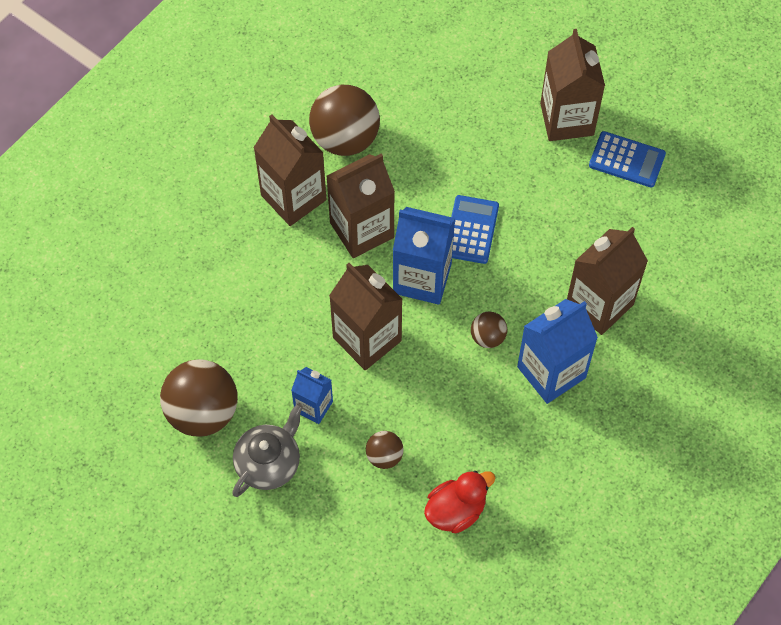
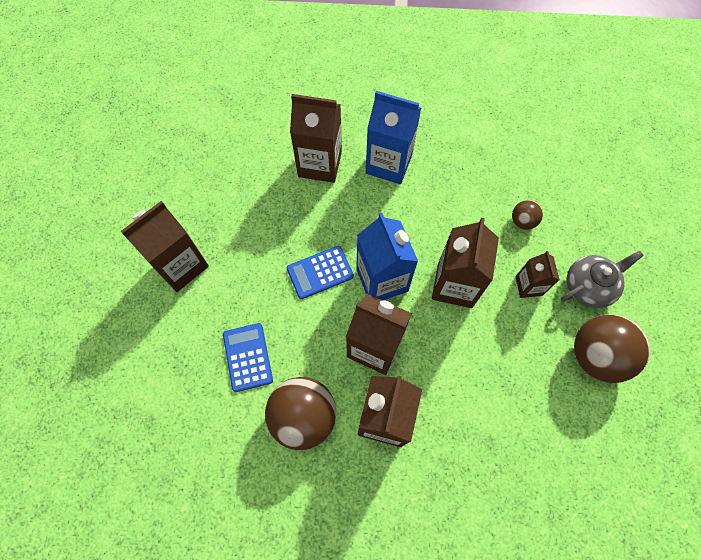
camera: 125 degrees left, 5 degrees up
(269, 463) = (588, 286): grey teapot -> grey teapot turned 150 degrees clockwise
(313, 406) = (528, 286): blue carton -> brown carton
(456, 510) = (519, 162): red duck -> none
(487, 337) = (393, 213): brown ball -> none
(627, 160) = (193, 208): blue calculator -> blue calculator (248, 357)

